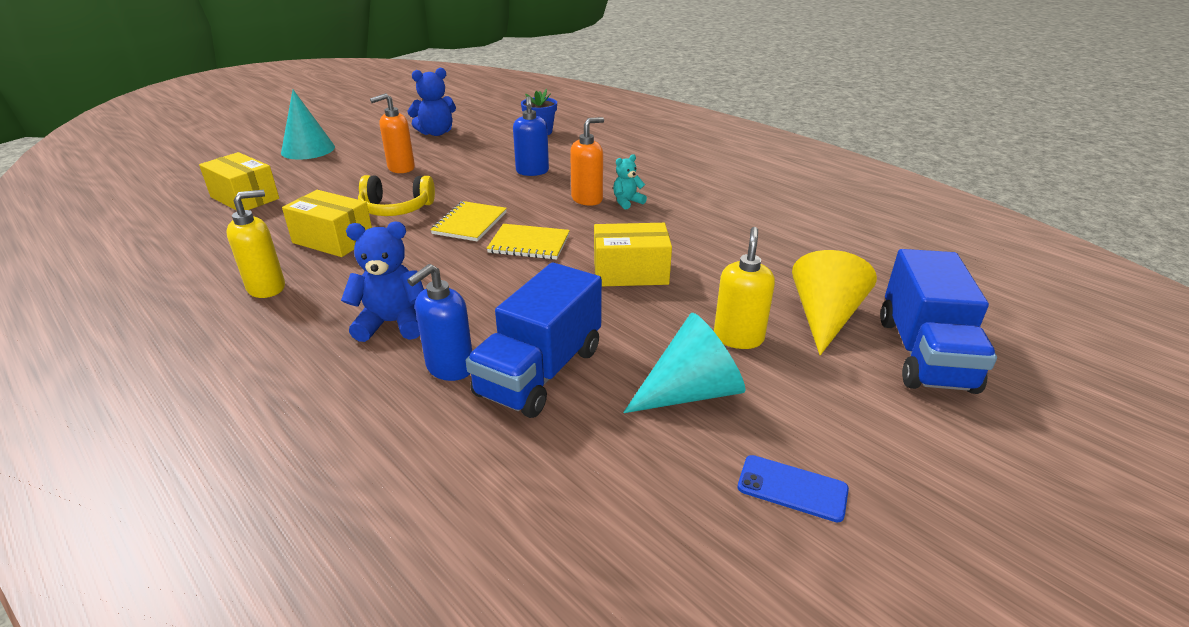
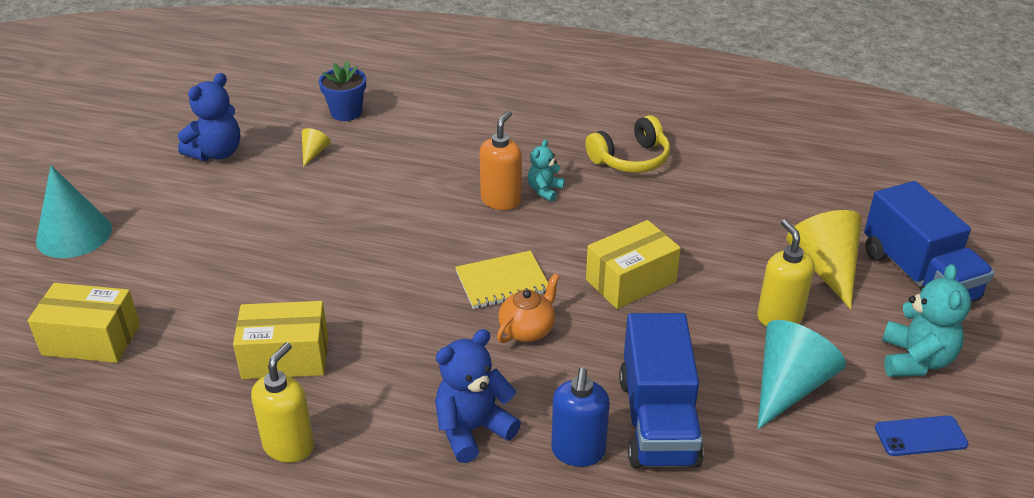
camera: 30 degrees left, 5 degrees up
(396, 209) = (306, 287): yellow headphones -> yellow headphones (631, 159)
(401, 168) = (239, 225): orange soap dispenser -> none
(470, 223) = (412, 277): yellow notebook -> none
(493, 146) = (314, 153): none -> yellow cone
(511, 277) = (527, 330): none -> orange teapot
(532, 171) = (402, 179): blue soap dispenser -> none
(852, 420) = (915, 360): none -> turquoise teddy bear

